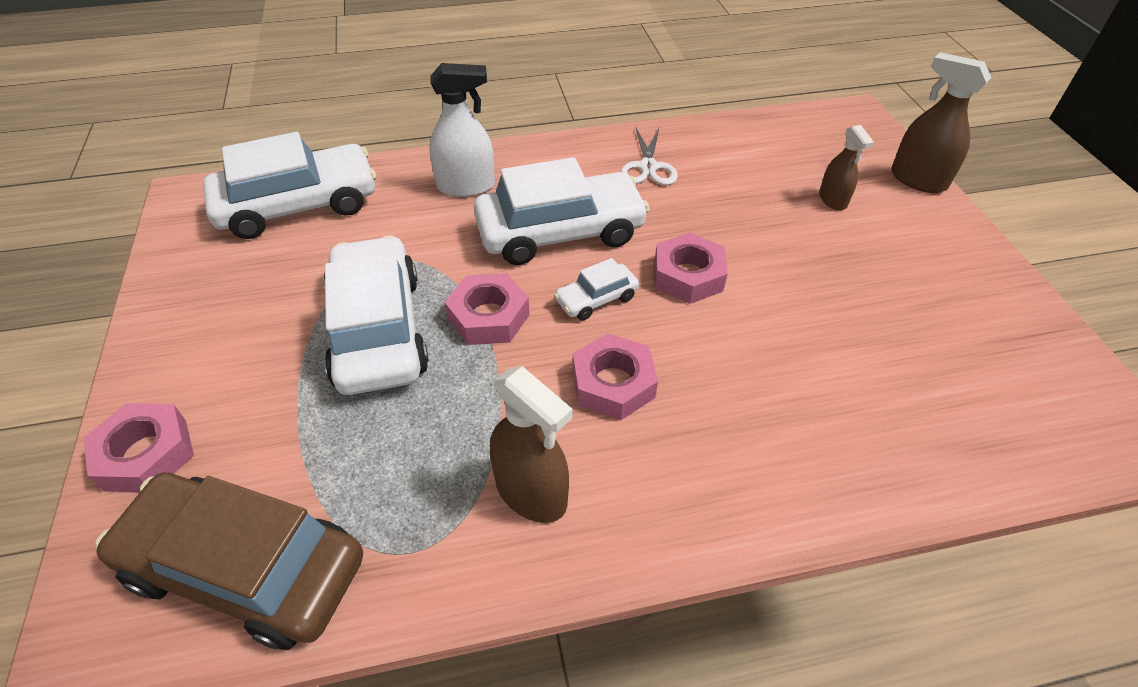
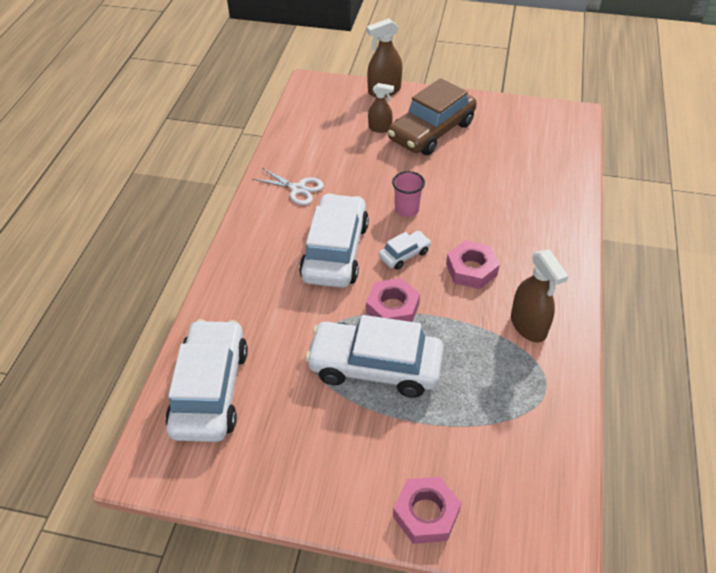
camera: 65 degrees left, 0 degrees up
(245, 568) = (531, 465): brown car -> brown car (431, 131)
(466, 186) = (255, 284): white spray bottle -> none
(531, 492) = (528, 326): brown spray bottle -> brown spray bottle turned 90 degrees clockwise
(596, 299) = (404, 254): white car -> white car turned 120 degrees counterclockwise
(688, 275) = (406, 209): pink nut -> pink cup

